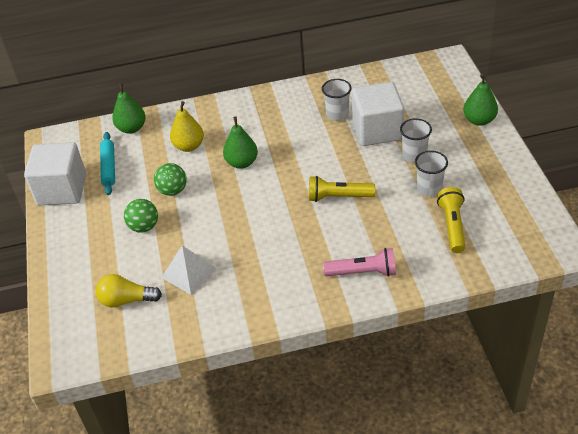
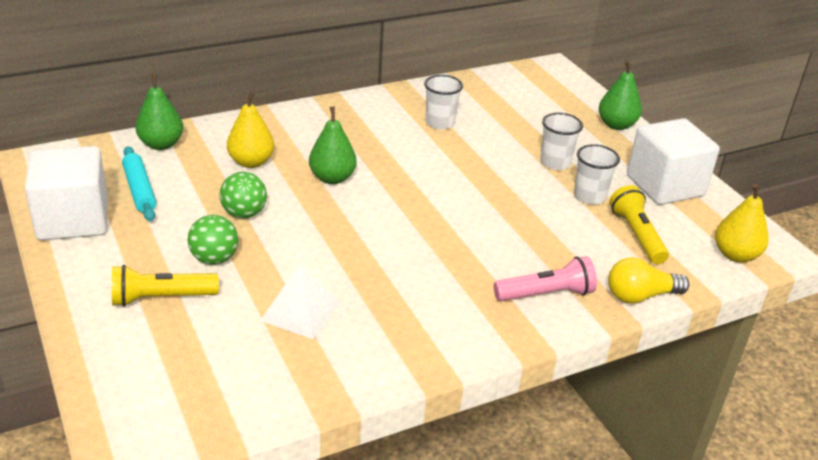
camera: 20 degrees left, 10 degrees down
(126, 300) = (215, 354): yellow light bulb -> yellow light bulb (640, 296)
(338, 197) = (477, 211): yellow flashlight -> yellow flashlight (161, 298)
(377, 130) = (497, 138): white cube -> white cube (665, 186)
(524, 249) = (735, 255): none -> yellow pear

